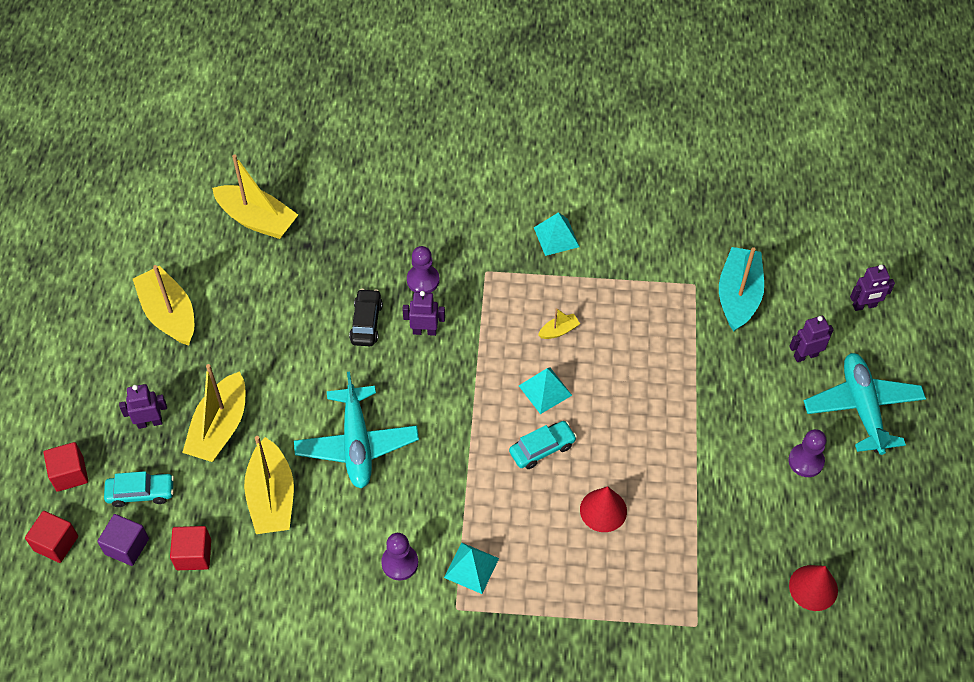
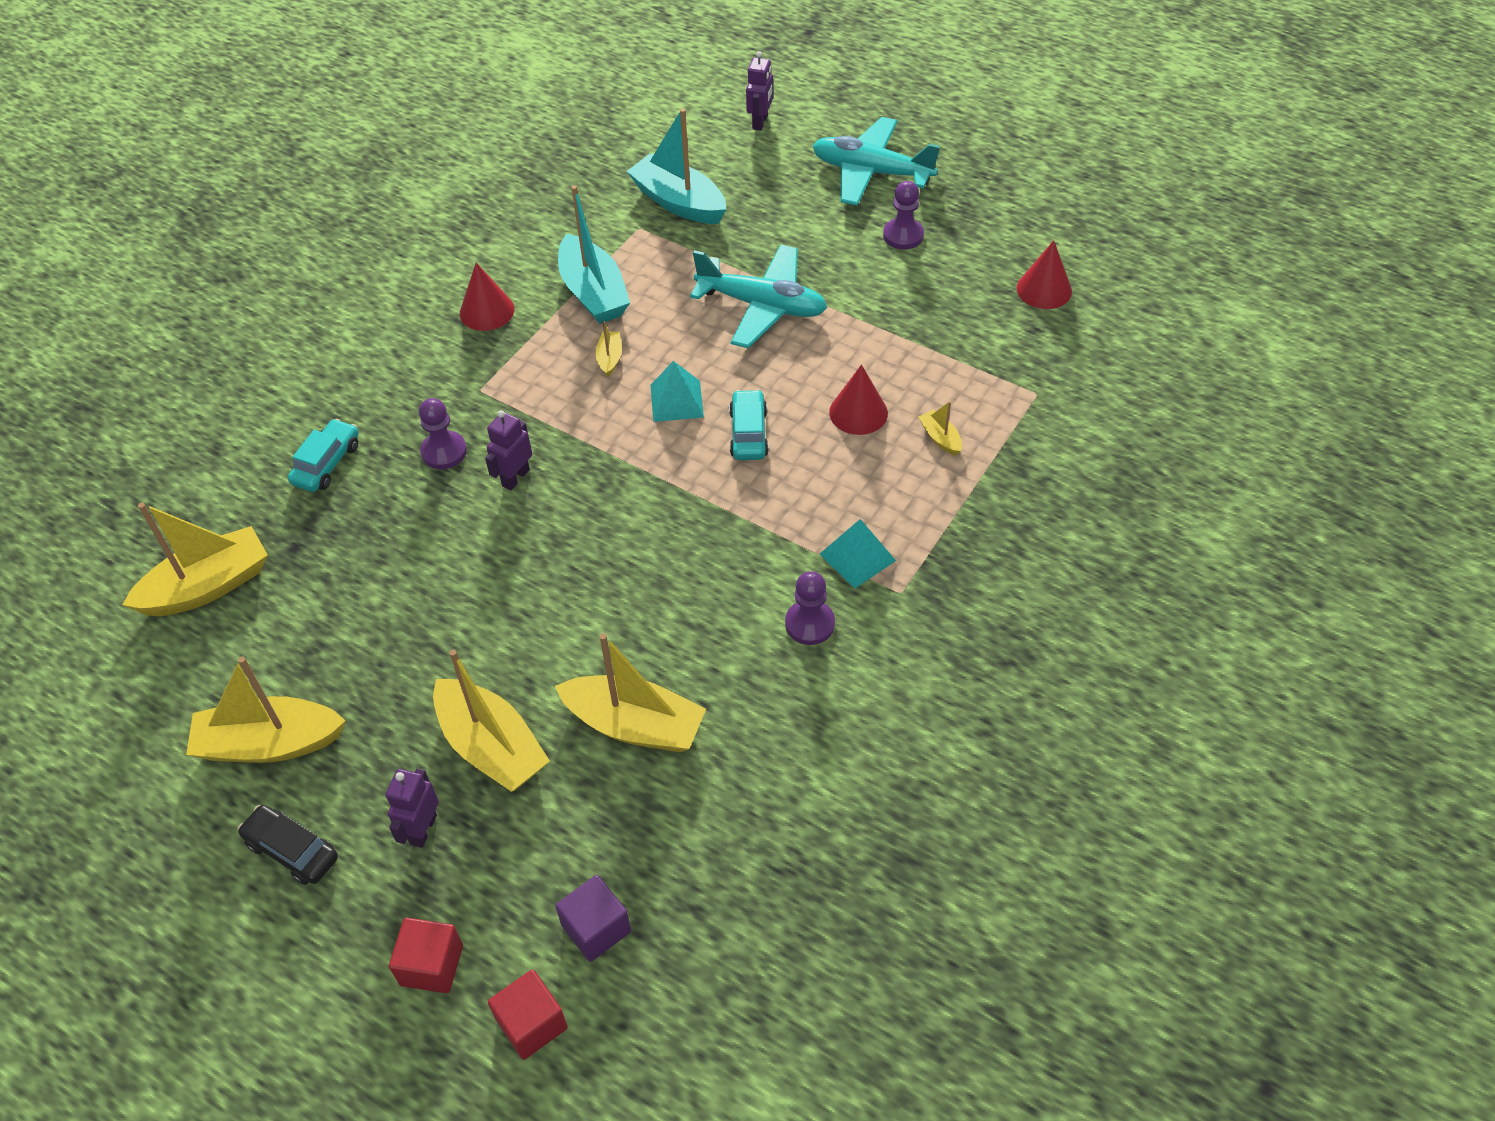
camera: 60 degrees left, 5 degrees down
(141, 493) = (525, 880): turquoise car -> turquoise car (327, 463)
(193, 554) = (660, 848): red cube -> none
(357, 444) = (621, 605): turquoise plane -> turquoise plane (762, 306)
(366, 322) = (458, 530): black car -> black car (292, 850)
(556, 237) = (487, 311): turquoise pyramid -> red cone
(611, 576) = (940, 438): none -> yellow boat
(613, 289) = (593, 293): none -> turquoise boat
(805, 355) = (785, 185): purple robot -> none

